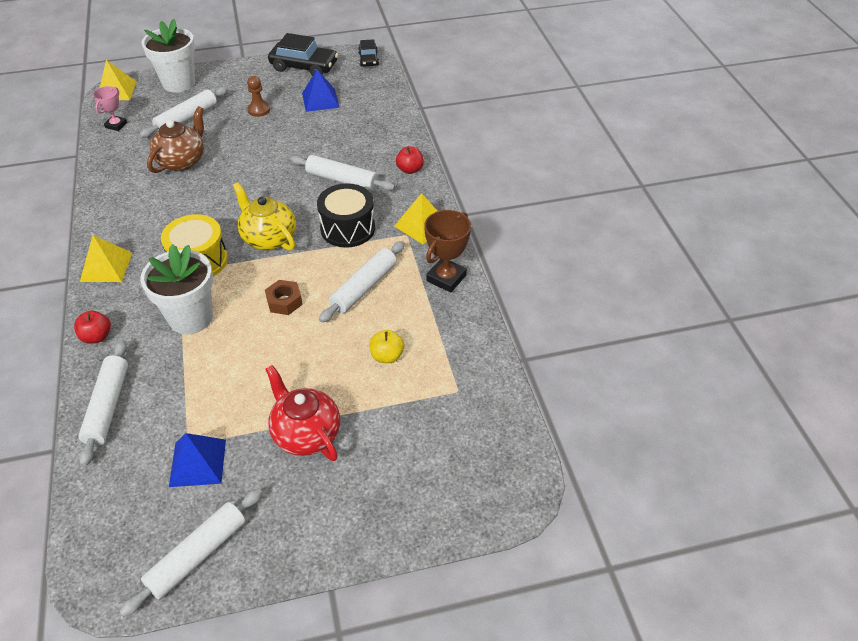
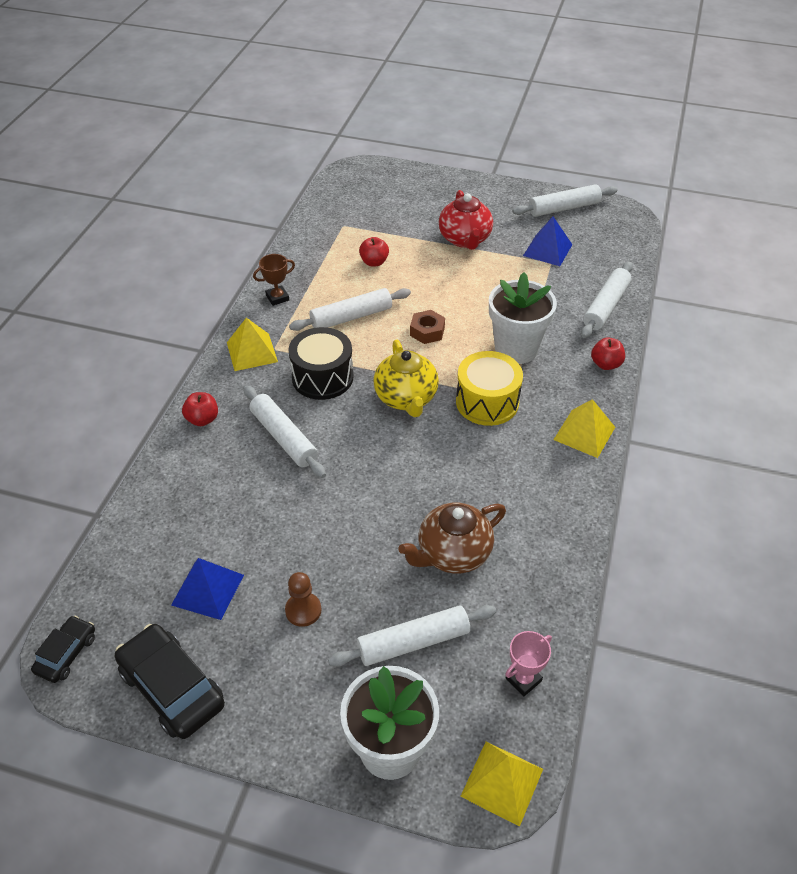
camera: 150 degrees left, 0 degrees up
(387, 356) = (374, 262): yellow apple -> red apple
(446, 278) = (277, 298): brown trophy -> brown trophy, size x0.64

